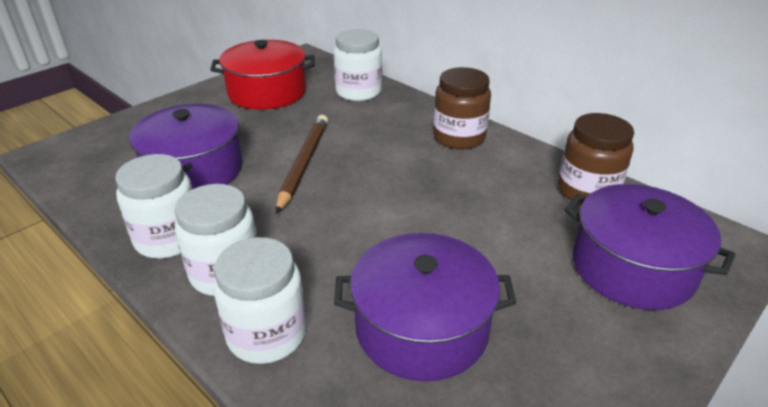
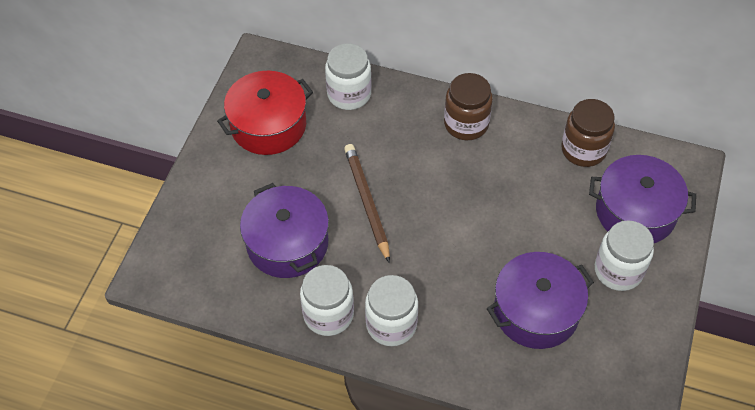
camera: 25 degrees left, 20 degrees up
(267, 334) = (451, 355): white jar -> white jar (618, 270)

